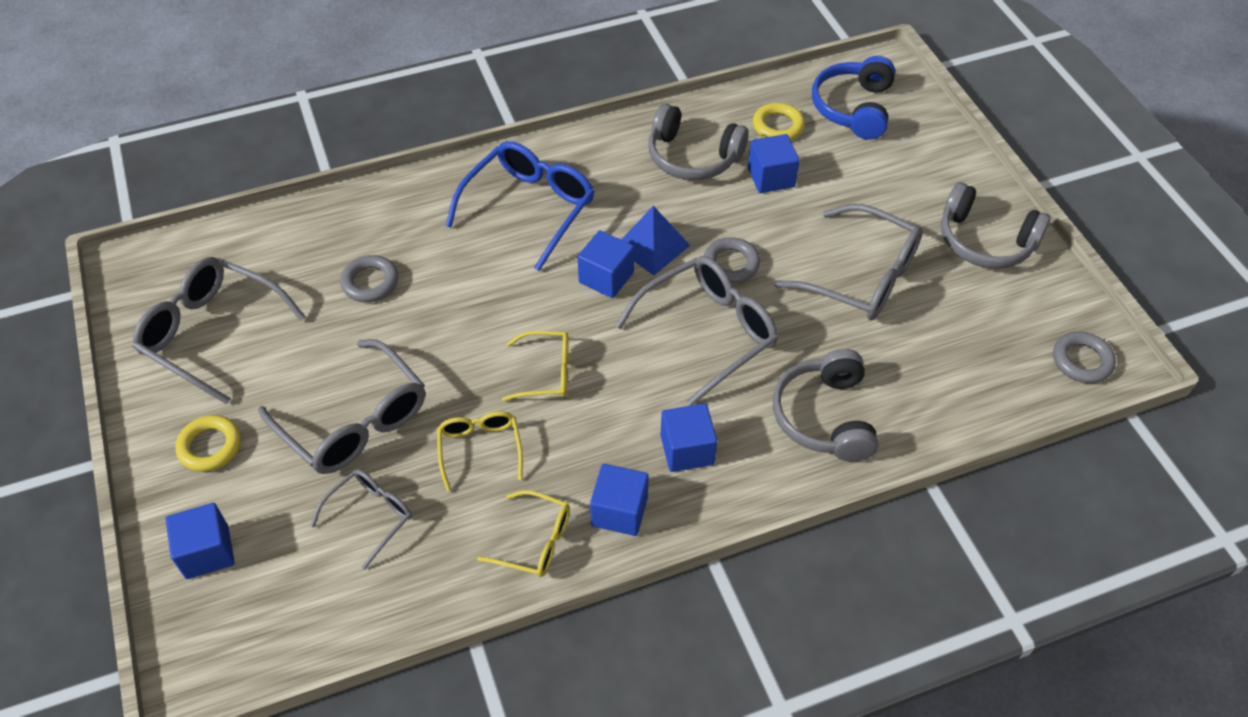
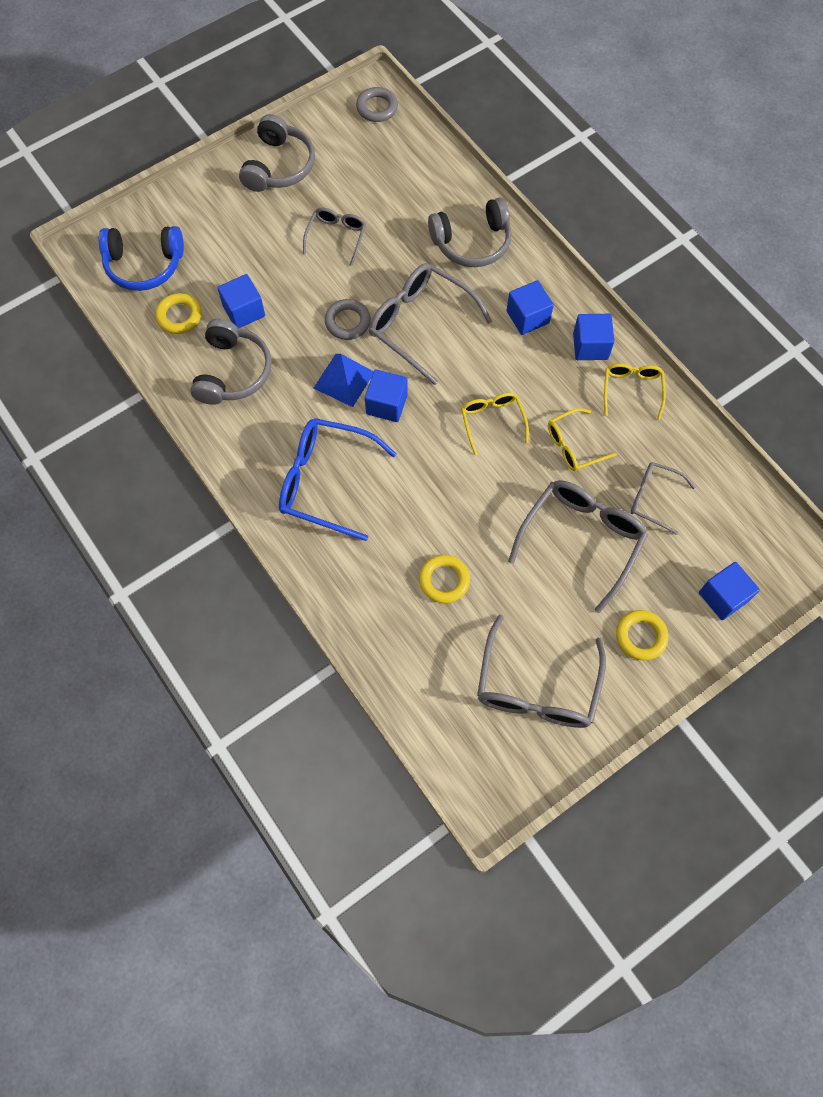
camera: 105 degrees left, 15 degrees up
(370, 282) = (444, 580): grey ring -> yellow ring
(862, 277) = (336, 237): grey glasses -> grey glasses, size x0.57

